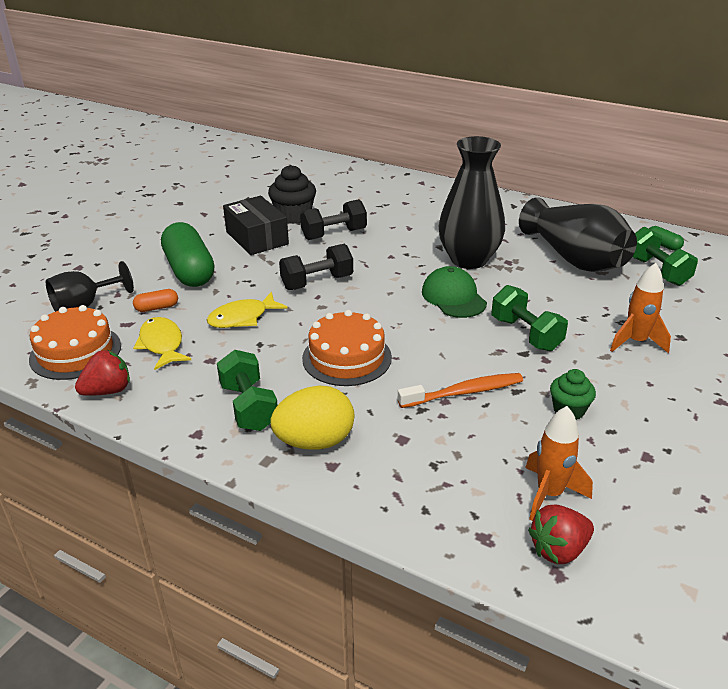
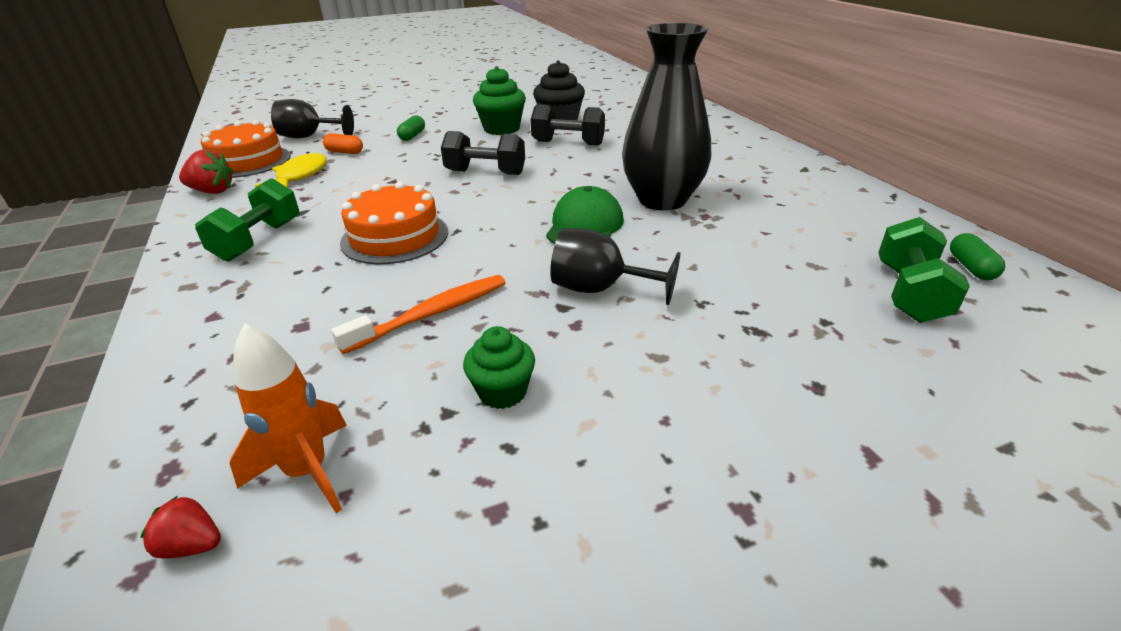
camera: 40 degrees right, 0 degrees up
(189, 270) = (412, 136): green capsule -> green capsule, size x0.44
(242, 318) = (382, 178): yellow fish -> none
(257, 238) = (501, 129): black box -> green cupcake
(315, 441) = (241, 290): yellow egg -> none
(464, 392) = (431, 314): orange toothbrush -> orange toothbrush turned 60 degrees counterclockwise
(526, 334) = (599, 289): green dumbbell -> black goblet
(558, 550) = (192, 545): red strawberry -> red strawberry, size x0.61
(574, 259) = (799, 239): black vase -> none
(635, 342) = (731, 360): orange rocket -> none

